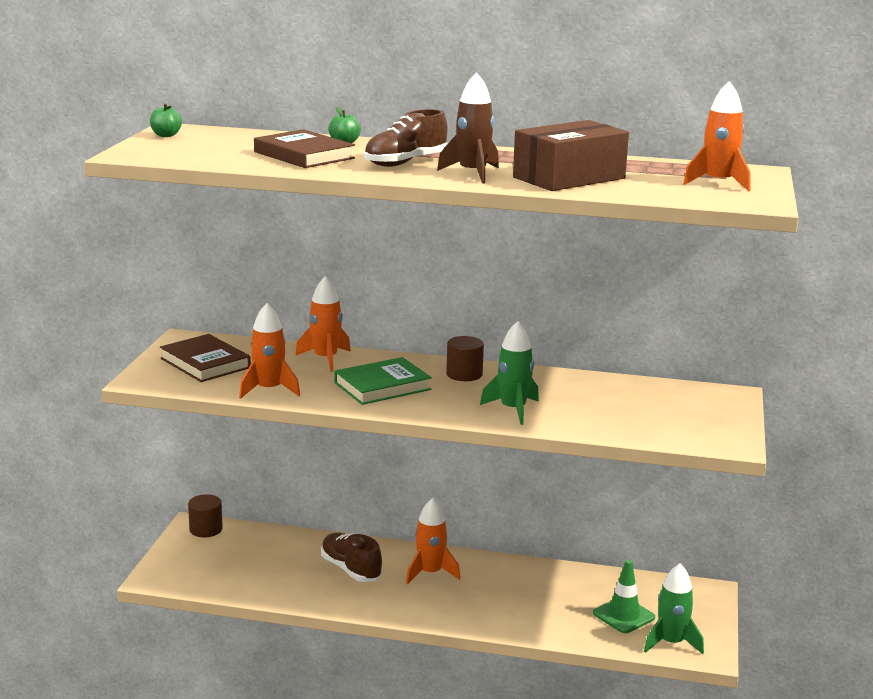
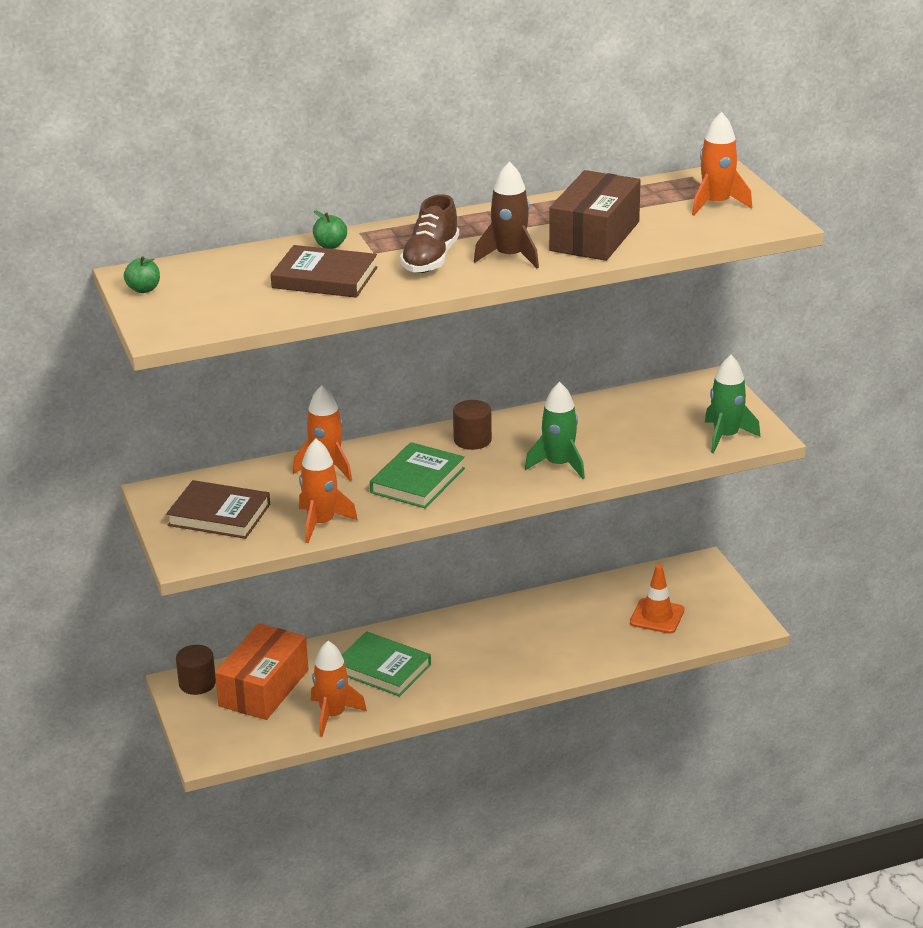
camera: 30 degrees left, 10 degrees up
(248, 550) = (264, 688): none -> orange box
(351, 569) = (383, 668): brown shoe -> green book
(430, 573) = (457, 642): orange rocket -> orange rocket (333, 715)
(623, 615) = (657, 616): green traffic cone -> orange traffic cone
(671, 643) = (716, 626): green rocket -> green rocket (726, 437)

